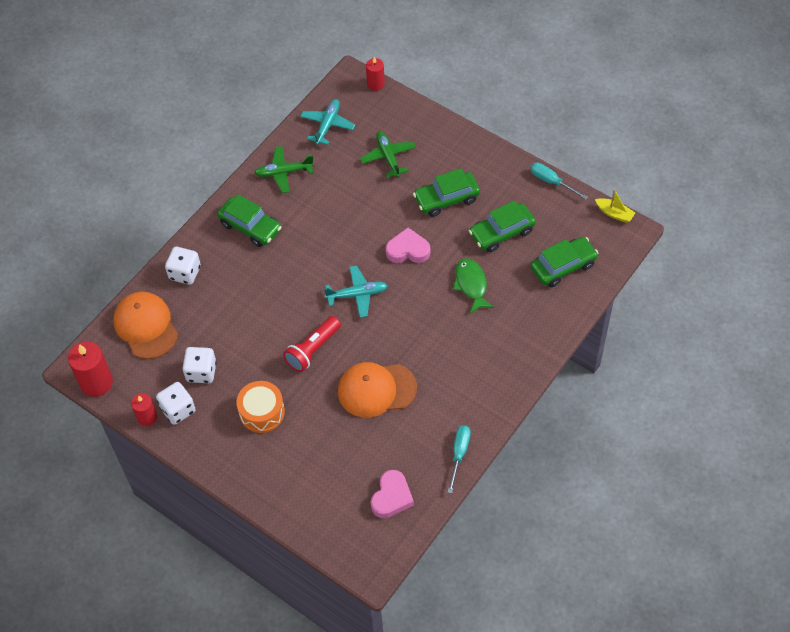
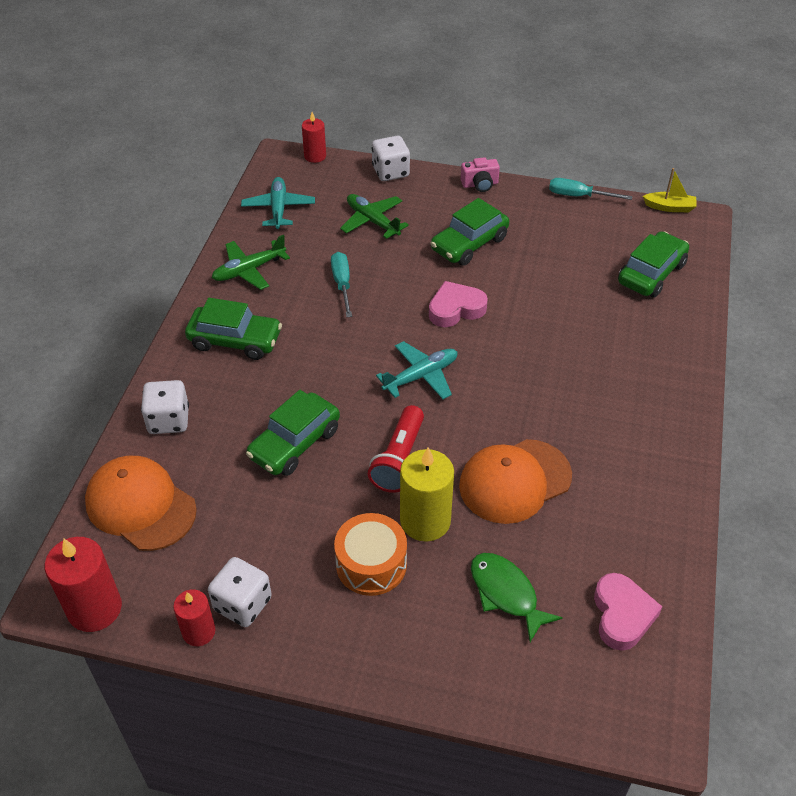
camera: 25 degrees left, 10 degrees down
(201, 372) = (253, 539): white dice -> white dice (390, 172)
(307, 396) = (425, 521): none -> yellow candle
(459, 454) = (674, 525): turquoise screwdriver -> turquoise screwdriver (342, 284)
(471, 285) = (557, 323): green fish -> green fish (506, 593)
(483, 148) = (480, 184): none -> pink camera
(501, 232) = (556, 260): green car -> green car (294, 443)

